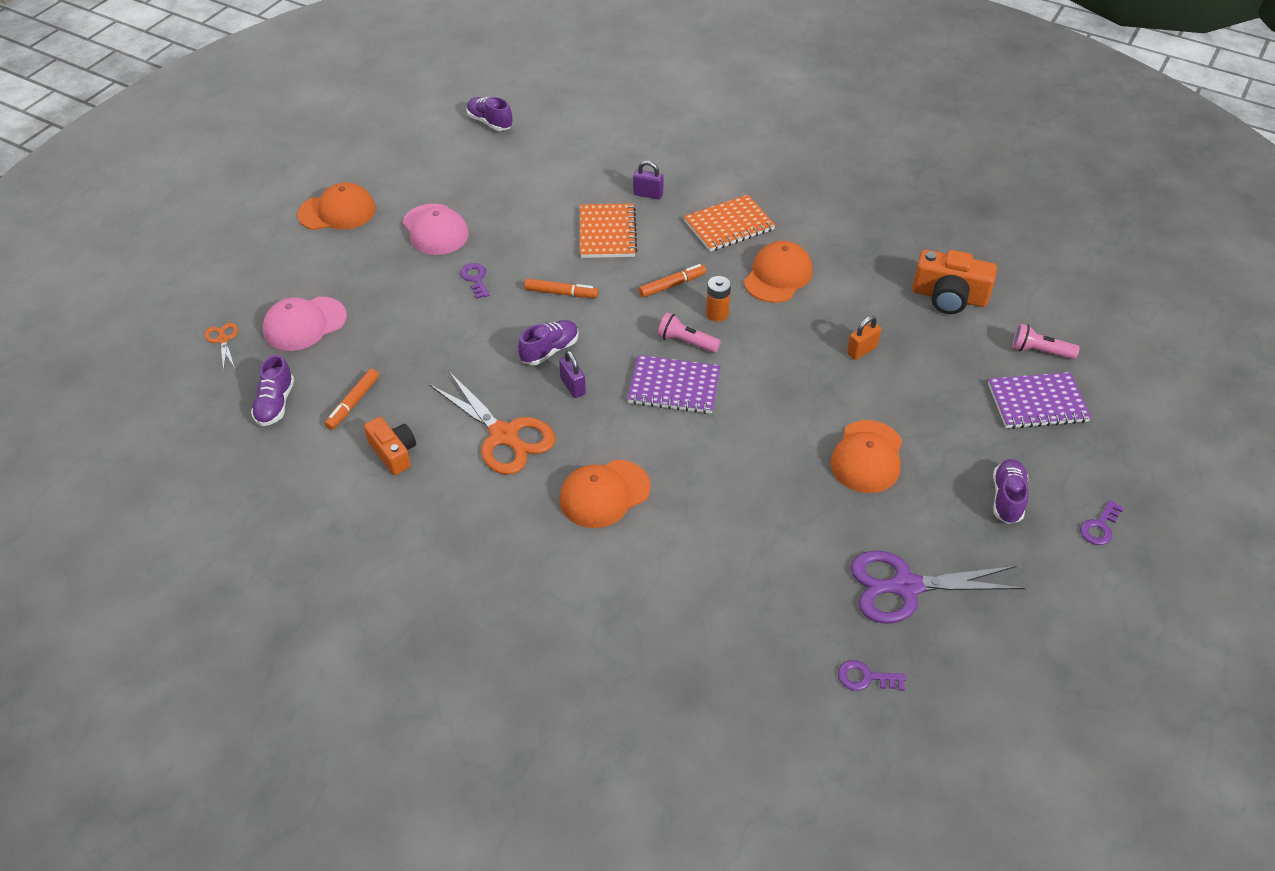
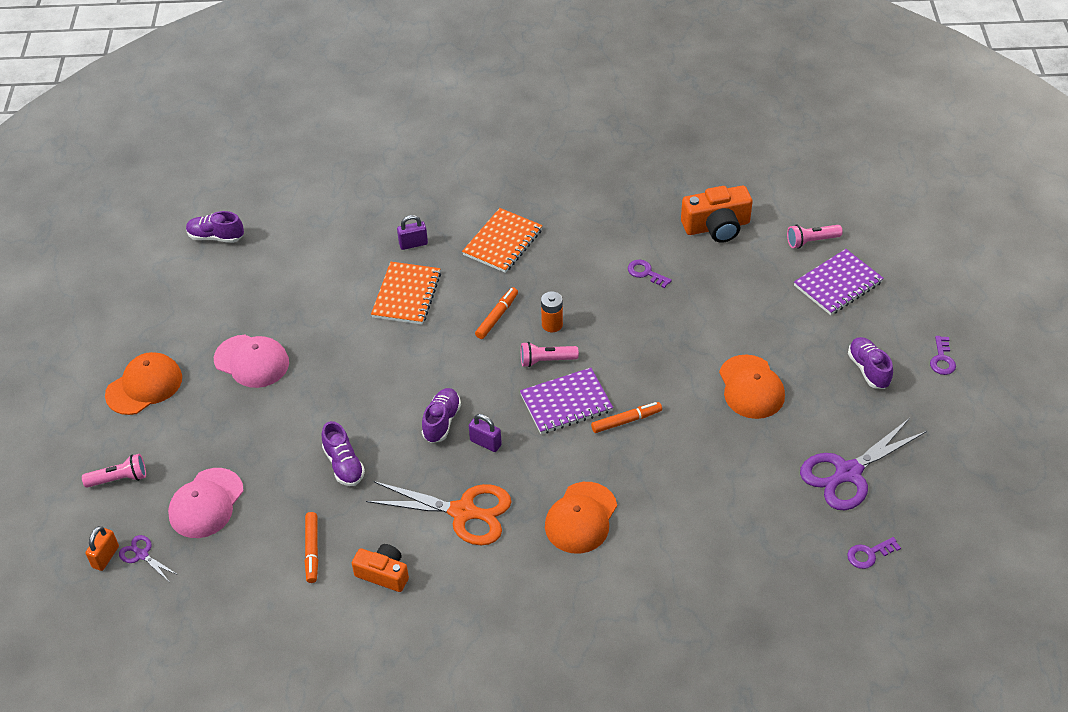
camera: 30 degrees left, 0 degrees up
(223, 339) = (142, 555): orange scissors -> purple scissors
(258, 273) = (119, 479): none -> pink flashlight
(275, 404) = (243, 586): purple shoe -> purple shoe (344, 465)
(475, 279) = (326, 389): purple key -> purple key (646, 273)
(561, 293) = (411, 367): orange marker -> orange marker (626, 421)
(607, 233) = (407, 295): orange notebook -> orange notebook turned 45 degrees clockwise
(778, 276) = (575, 269): orange cap -> none
(861, 350) = (685, 302): orange padlock -> orange padlock (105, 557)

